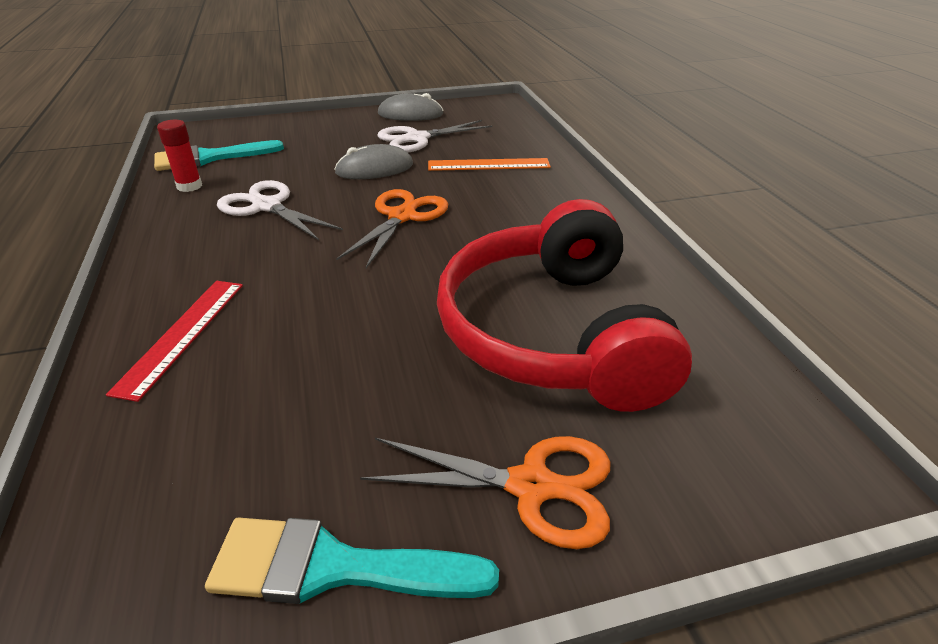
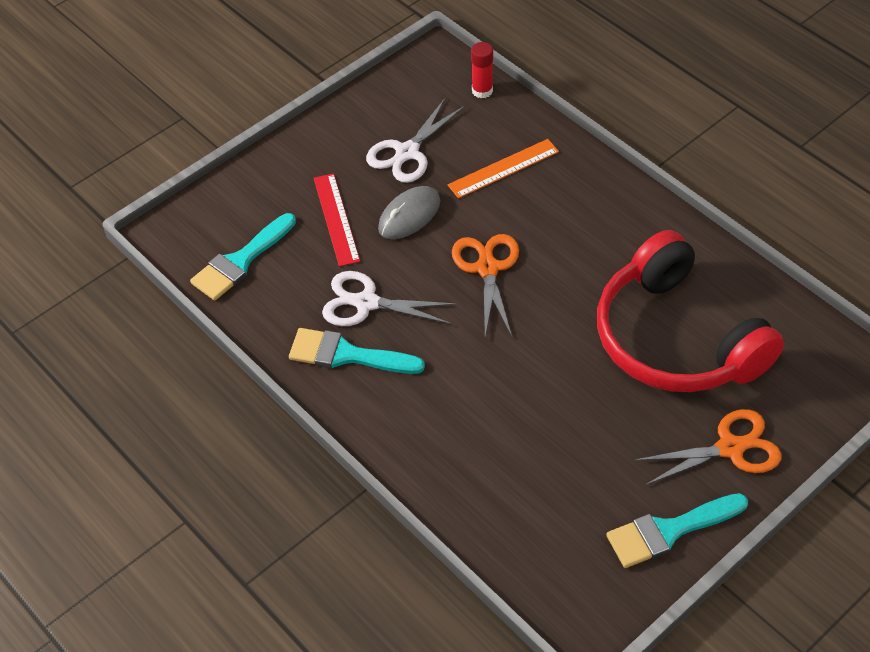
camera: 25 degrees left, 15 degrees up
(182, 335) = (445, 447): red ruler -> red ruler (336, 219)
(189, 186) = (269, 307): red glue stick -> red glue stick (482, 91)
(201, 232) = (347, 355): none -> turquoise brush
(410, 114) = (364, 111): grey mouse -> none

